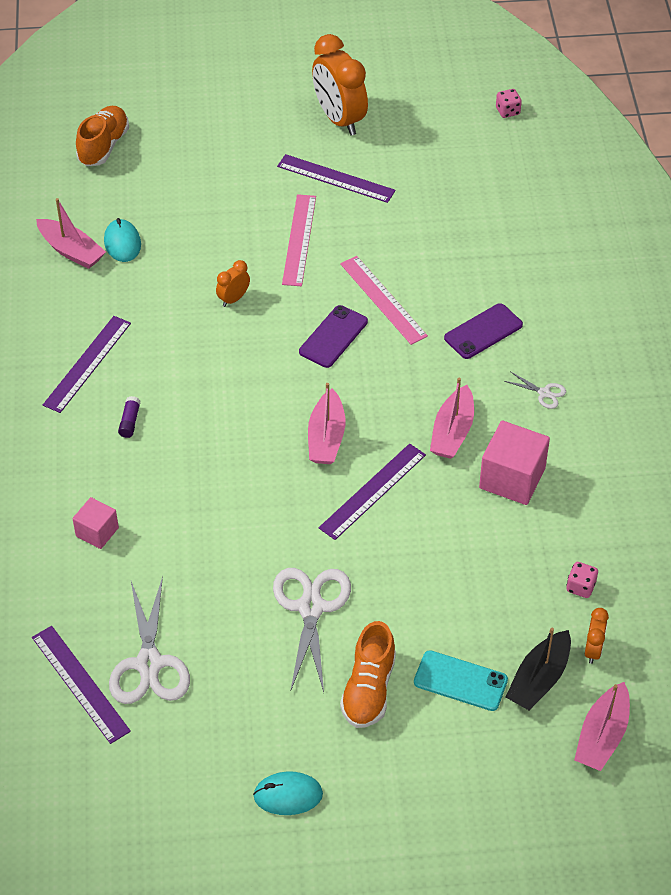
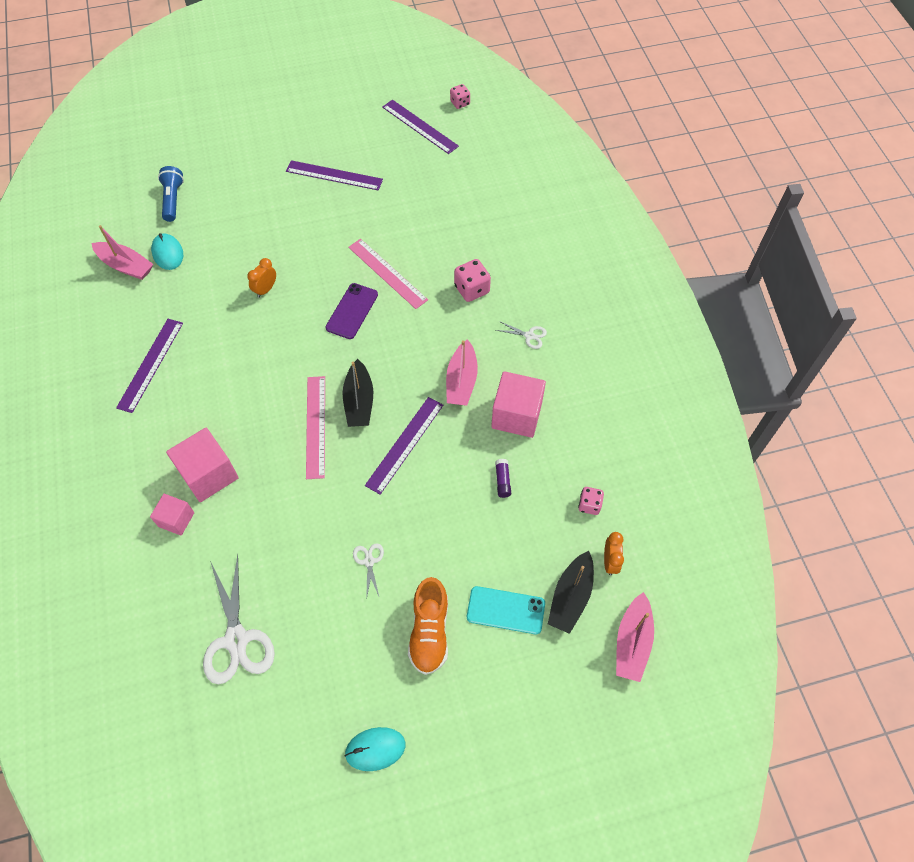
camera: 10 degrees left, 10 degrees up
(80, 684) = (178, 670): purple ruler -> purple ruler (420, 126)
(103, 146) = (142, 172): orange shoe -> none
(130, 421) = (192, 412): purple glue stick -> purple glue stick (502, 481)
(136, 182) = (173, 200): none -> blue flashlight
(140, 490) = (209, 474): none -> pink cube
(299, 240) = (312, 231): pink ruler -> pink ruler (315, 426)
(311, 607) = (369, 561): white scissors -> white scissors, size x0.46
(326, 437) = (359, 401): pink boat -> black boat
(339, 119) = (330, 126): orange clock -> none
(483, 331) = (472, 289): purple phone -> pink dice

